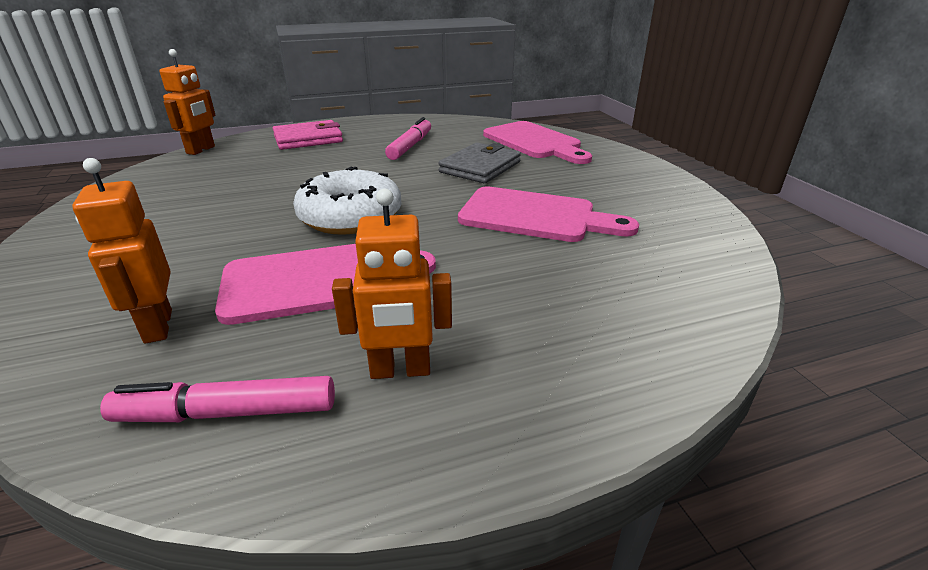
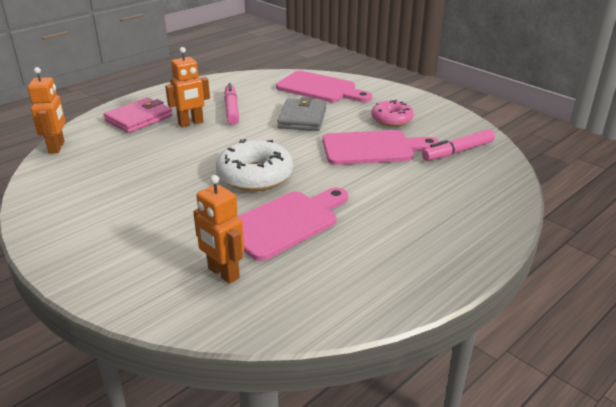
camera: 25 degrees left, 0 degrees up
(227, 413) = (323, 298): pink marker -> pink marker (458, 151)
(400, 370) = (386, 254): orange robot -> orange robot (191, 123)
(595, 188) = (391, 119): none -> pink donut

